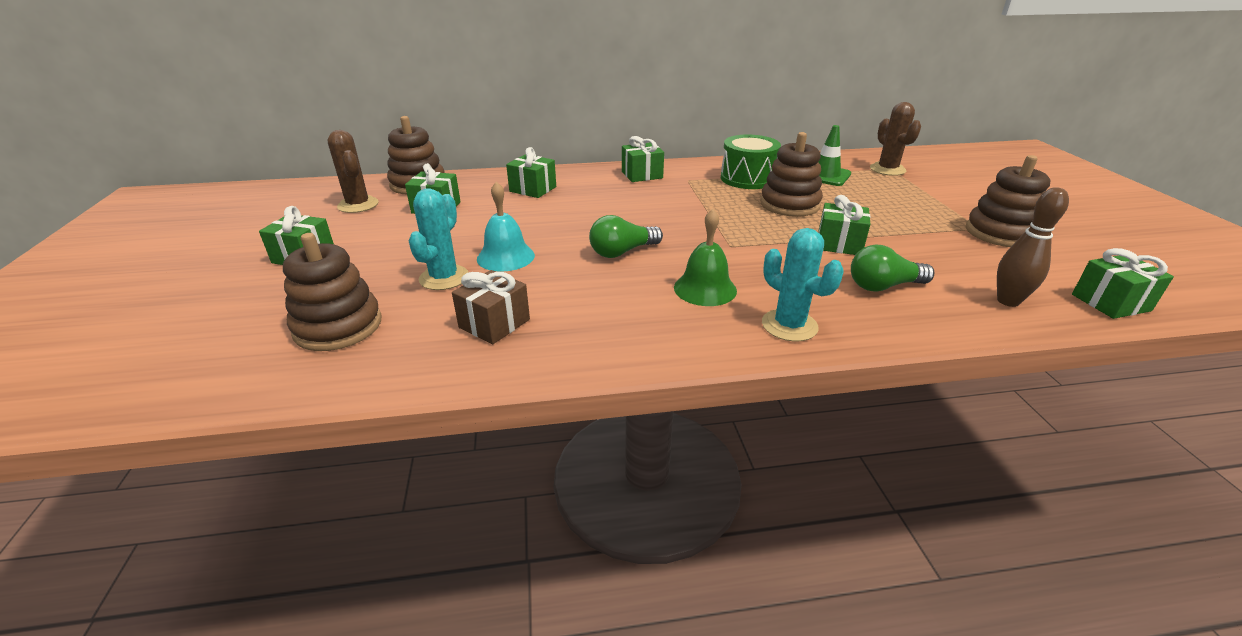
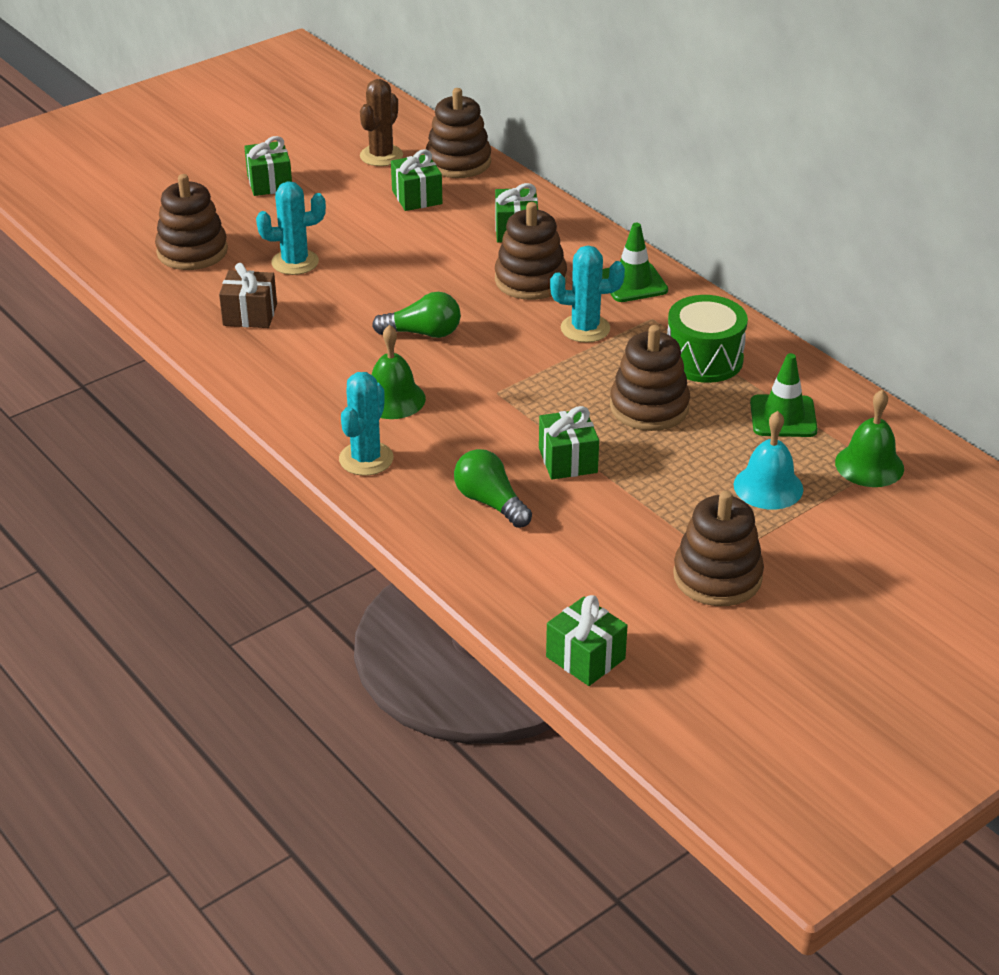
camera: 60 degrees right, 5 degrees up
(505, 257) = (356, 276): turquoise bell -> turquoise bell (768, 487)
(600, 200) = (530, 280): none -> brown stacking toy
(622, 252) = (423, 333): green light bulb -> green light bulb turned 150 degrees clockwise
(642, 175) = (633, 283): green gift -> green traffic cone
(679, 199) = (585, 329): none -> turquoise cactus
(887, 169) = (869, 465): brown cactus -> green bell
(1008, 301) = (527, 585): brown bowling pin -> none

